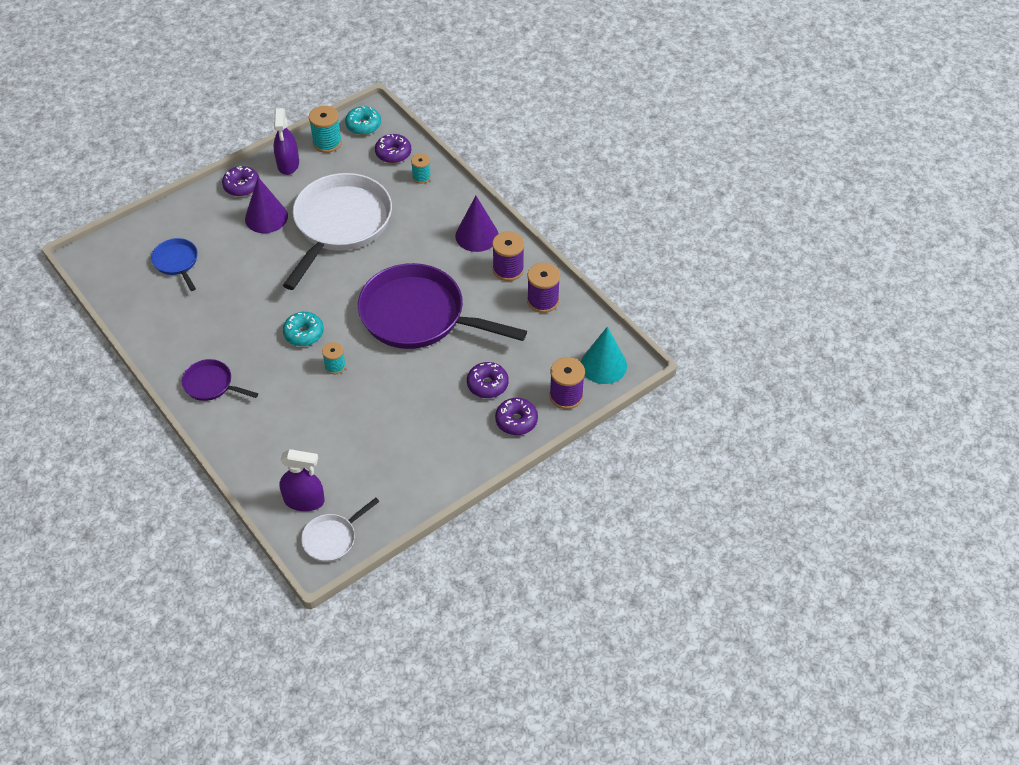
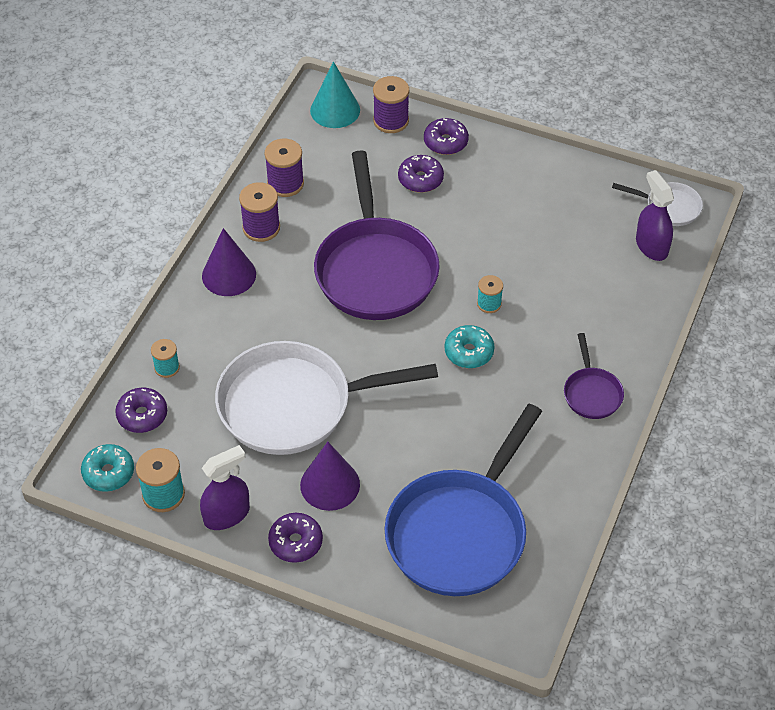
camera: 120 degrees left, 0 degrees up
(177, 262) = (460, 532): blue pan -> blue pan, size x2.20

